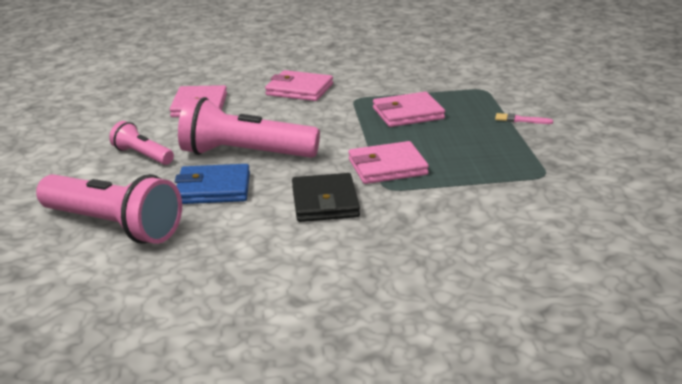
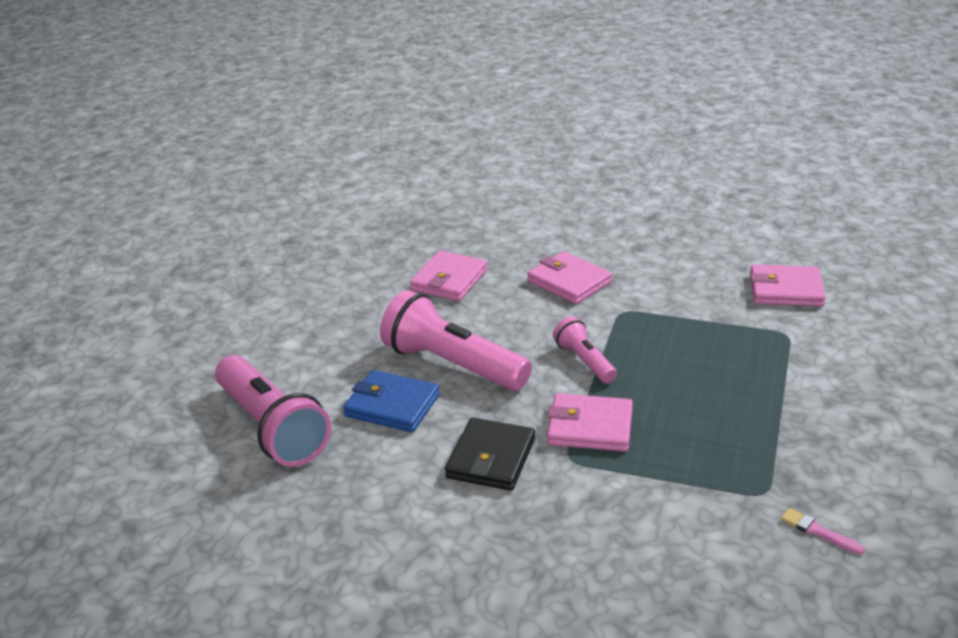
camera: 25 degrees right, 5 degrees up
(142, 155) = (352, 338): pink flashlight -> pink flashlight (584, 361)
(408, 113) = (667, 351): pink wallet -> pink wallet (785, 290)
(520, 120) = (797, 397): pink brush -> pink brush (818, 531)

